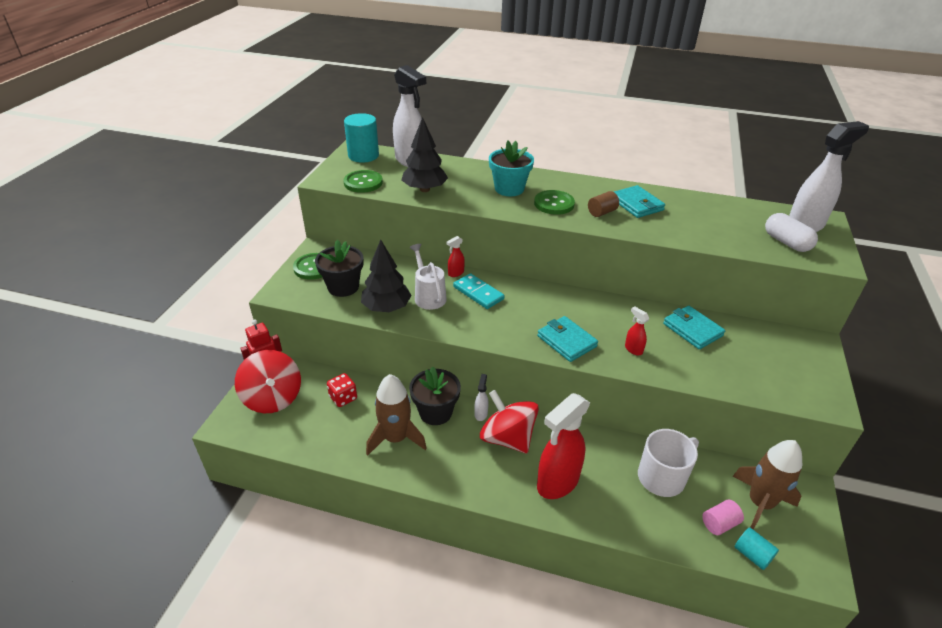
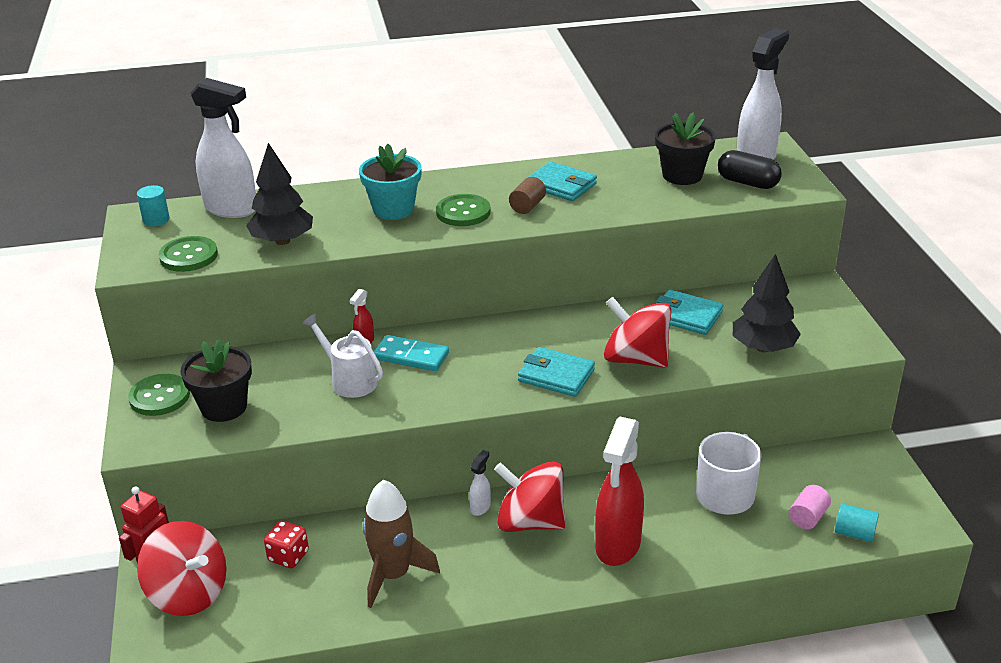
camera: 25 degrees left, 5 degrees down
(363, 156) = (156, 220): turquoise cylinder -> turquoise cylinder, size x0.57
(387, 307) = (305, 412): black tree -> black tree (763, 347)
(435, 412) = (423, 527): black flower pot -> black flower pot (682, 175)
(481, 414) = (480, 507): white spray bottle -> white spray bottle turned 45 degrees clockwise
(633, 349) = (636, 359): red spray bottle -> red spinning top
(760, 503) = (836, 481): brown rocket -> none
(786, 242) = (748, 183): white capsule -> black capsule

